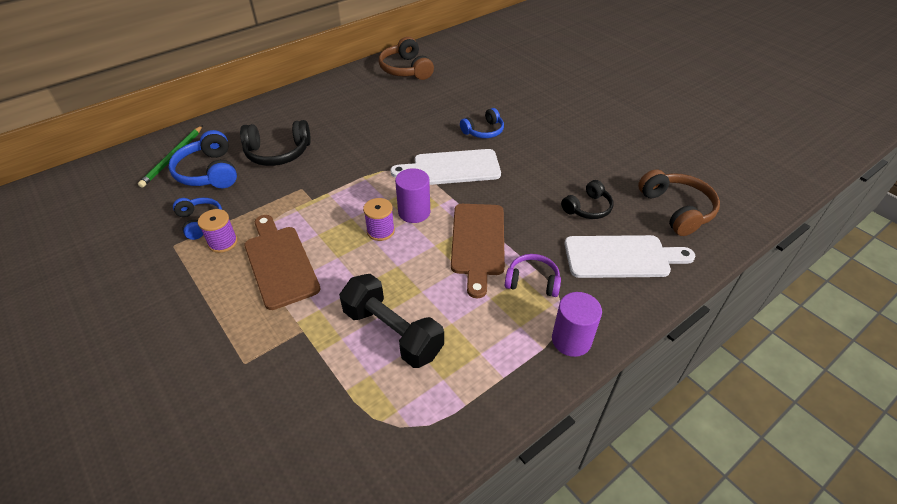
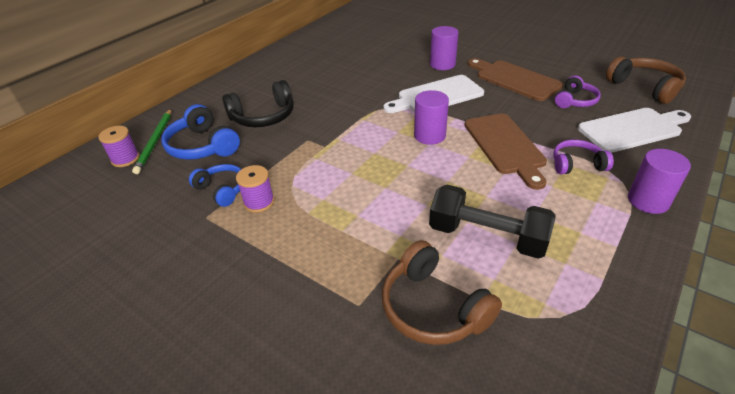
camera: 15 degrees left, 5 degrees down
(280, 263) = (331, 205): brown cutting board -> brown cutting board (514, 79)
(380, 231) = (410, 157): purple spool -> purple spool (125, 159)
(406, 69) = (339, 33): brown headphones -> brown headphones (433, 307)
(483, 131) = (442, 64): blue headphones -> purple cylinder
(588, 208) = (575, 101): black headphones -> purple headphones

